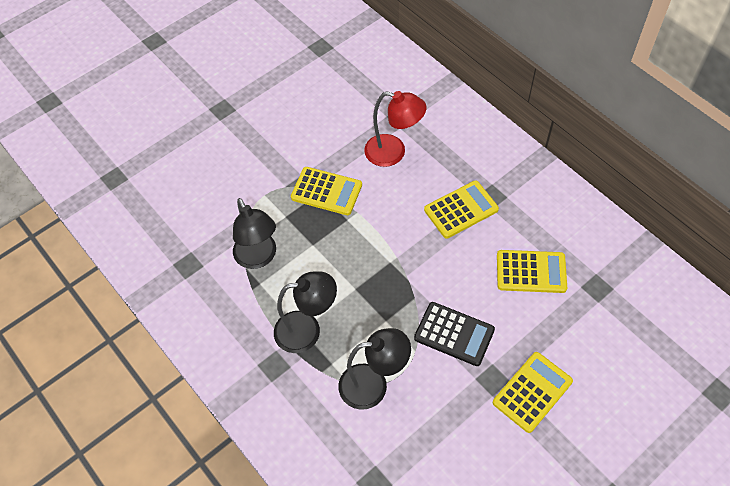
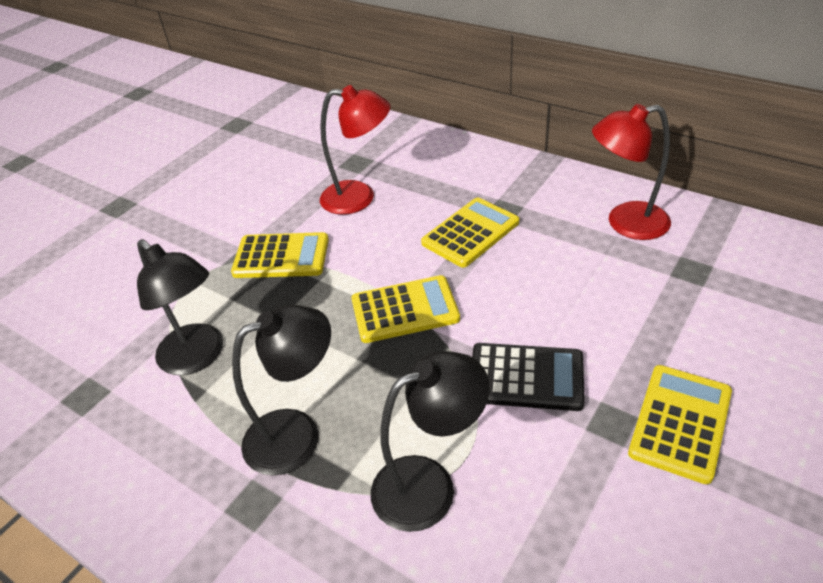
camera: 15 degrees left, 15 degrees down
(531, 272) = (595, 275): yellow calculator -> yellow calculator (405, 310)
(572, 234) = (625, 223): none -> red lamp

